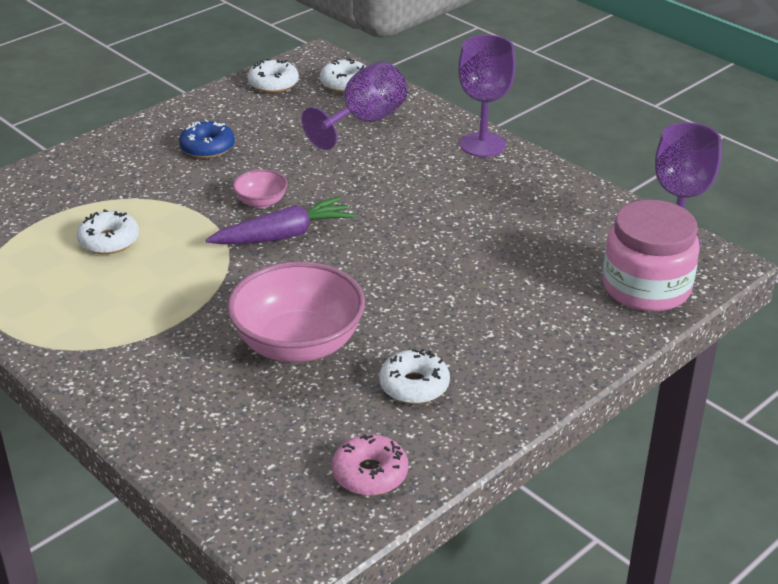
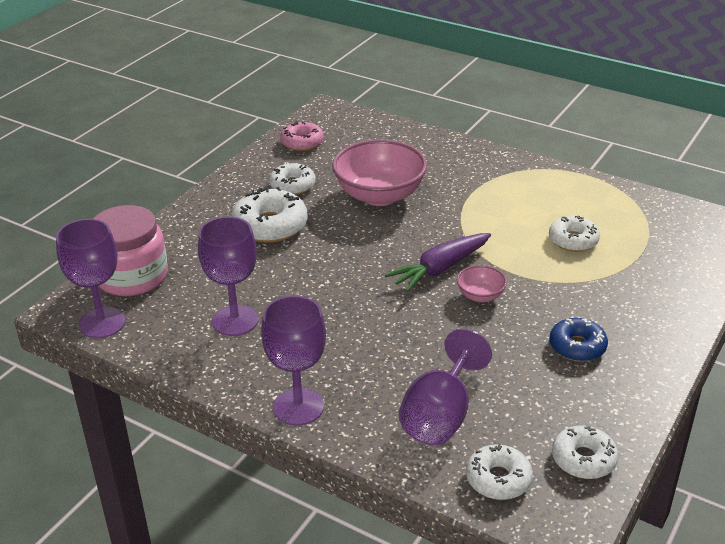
camera: 165 degrees right, 0 degrees up
(464, 325) = (270, 226): none -> white donut
(528, 221) = (235, 320): none -> purple goblet

